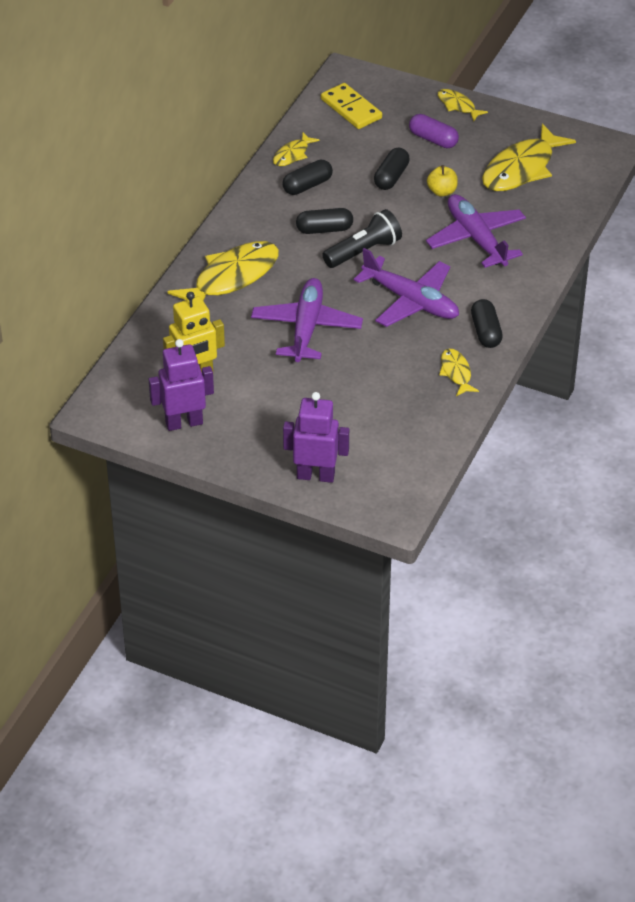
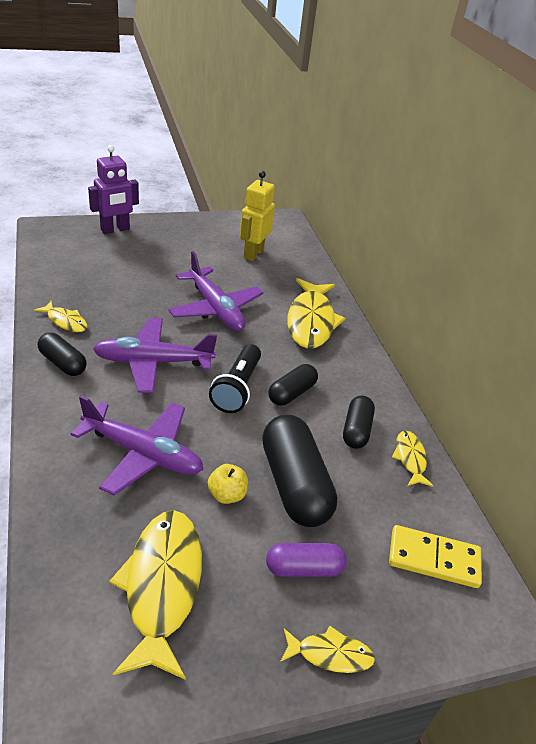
camera: 135 degrees right, 5 degrees down
(184, 423) = (228, 229): purple robot -> none
(391, 177) = (294, 484): black capsule -> black capsule, size x1.78

